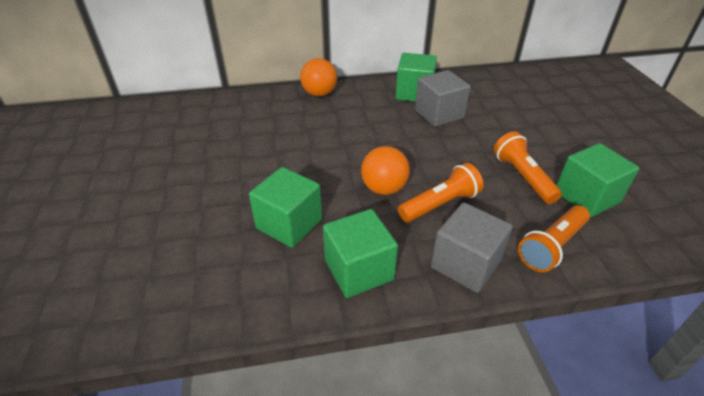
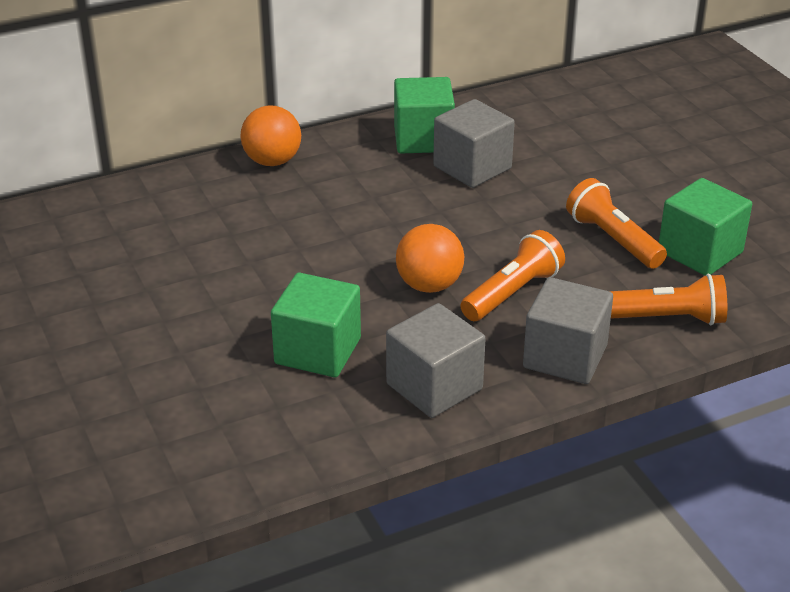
camera: 15 degrees left, 5 degrees down
(359, 270) = (434, 386): green cube -> grey cube
(551, 246) = (665, 318): orange flashlight -> orange flashlight turned 120 degrees counterclockwise

